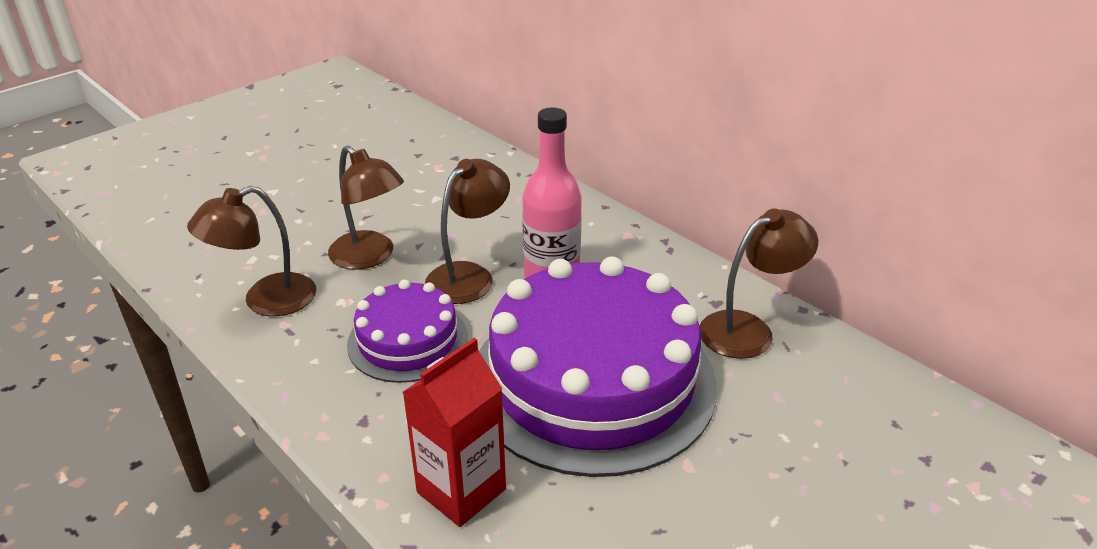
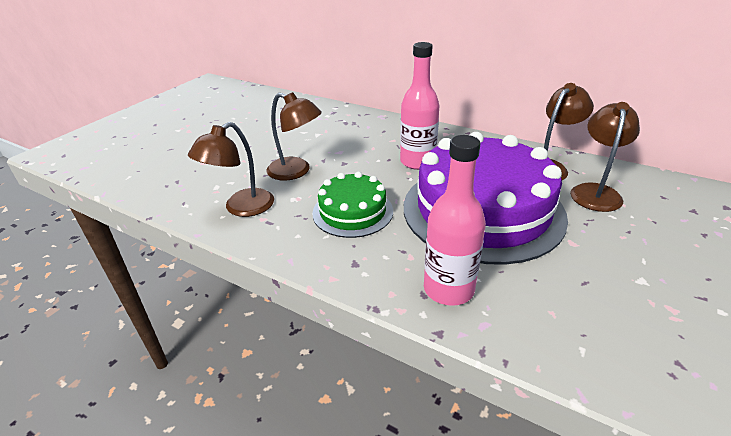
camera: 15 degrees left, 0 degrees up
(408, 340) = (352, 212): purple cake -> green cake
(461, 491) = (448, 289): red carton -> pink bottle
(469, 276) = (366, 170): brown lamp -> brown lamp (595, 192)

